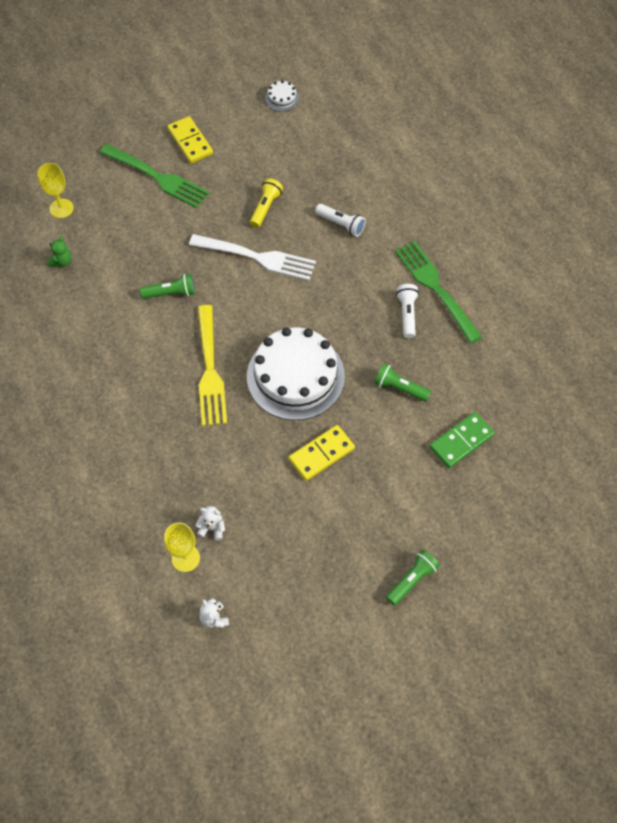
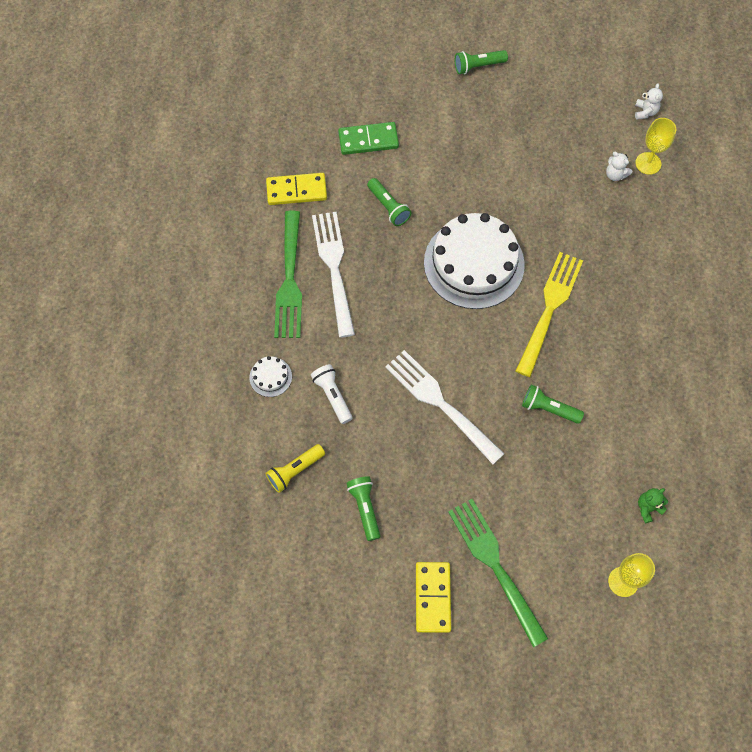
camera: 150 degrees left, 5 degrees up
(265, 207) = (398, 459): yellow flashlight -> yellow flashlight (295, 471)
(269, 168) = (365, 508): none -> green flashlight
(282, 98) = (290, 603): white cake -> white cake (270, 377)
(321, 454) = (491, 187): yellow domino -> yellow domino (296, 190)
(407, 314) = (334, 269): white flashlight -> white fork

